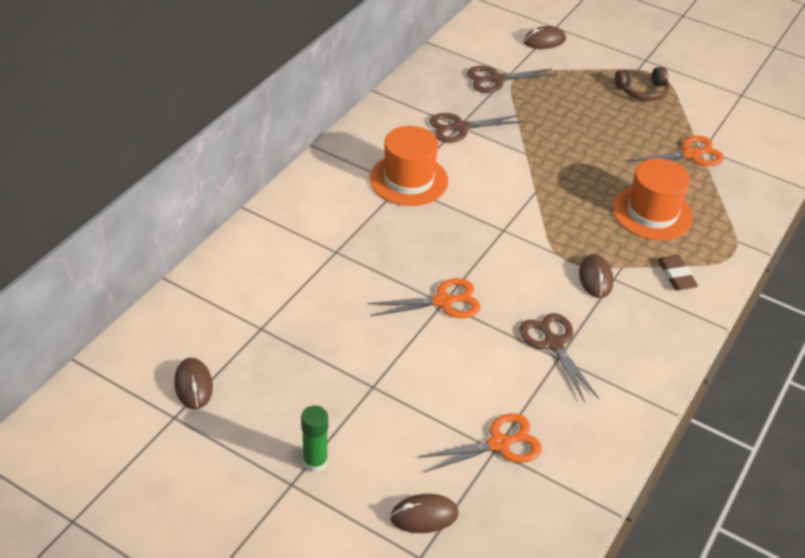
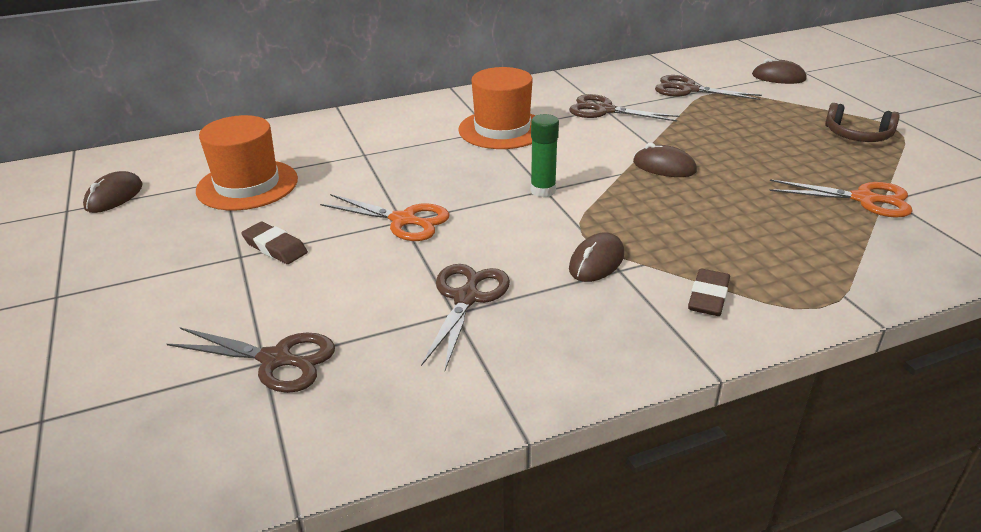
camera: 40 degrees right, 10 degrees down
(315, 462) = (100, 289): green glue stick -> green glue stick (543, 191)
(387, 367) = (275, 247): none -> brown eraser
(424, 516) = (106, 384): brown mouse -> brown mouse (664, 167)
(499, 444) = (276, 360): orange scissors -> brown scissors
(652, 213) = (746, 231): orange hat -> orange hat (247, 185)

